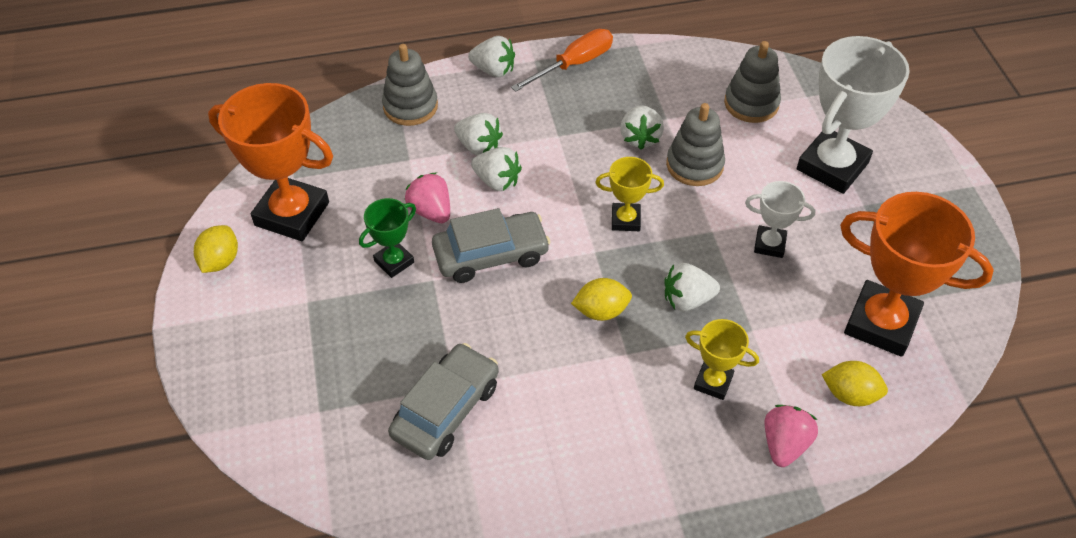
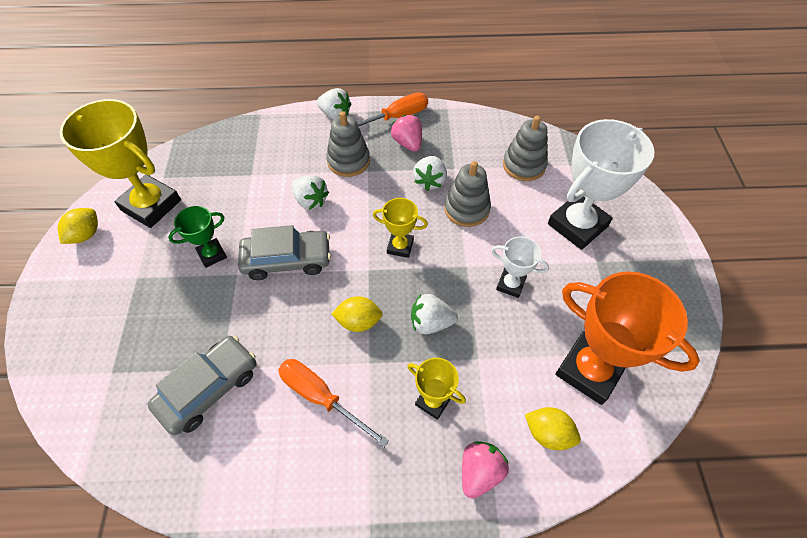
camera: 10 degrees right, 5 degrees up
(292, 214) = (151, 205): orange trophy -> yellow trophy
(410, 106) = (266, 134): grey stacking toy -> grey stacking toy (348, 161)
(431, 211) = (253, 218): pink strawberry -> pink strawberry (408, 143)
(479, 147) = (305, 172): white strawberry -> none
(582, 398) = (321, 397): none -> orange screwdriver

